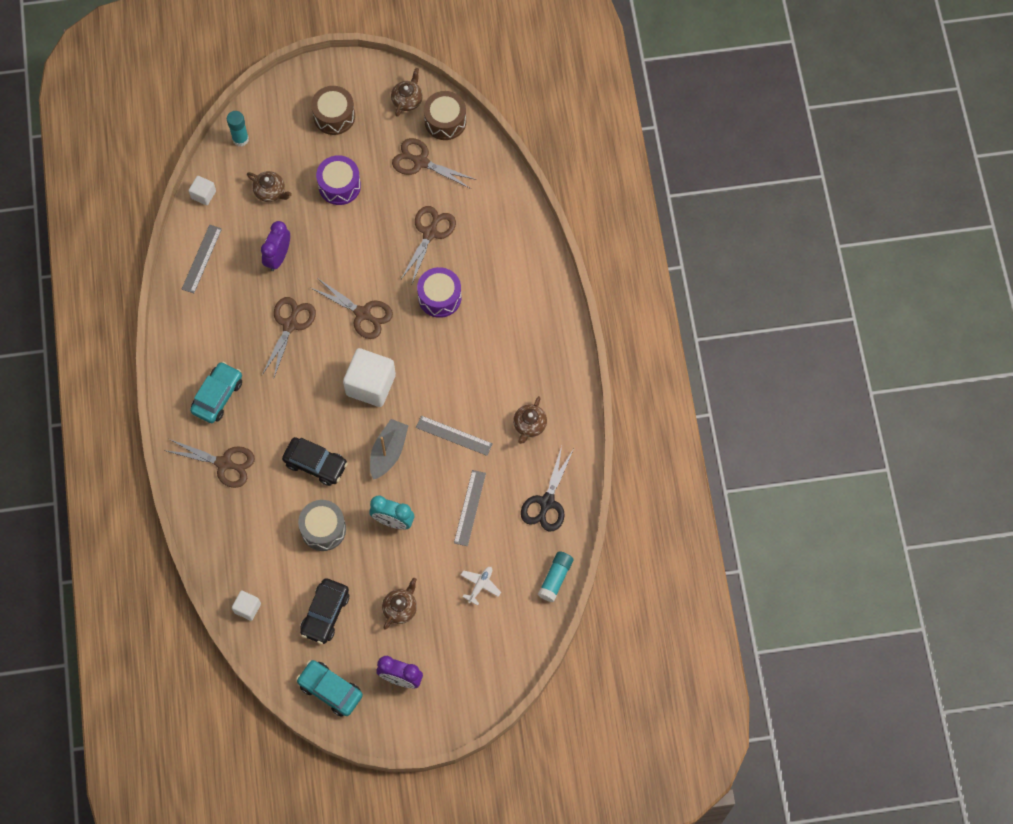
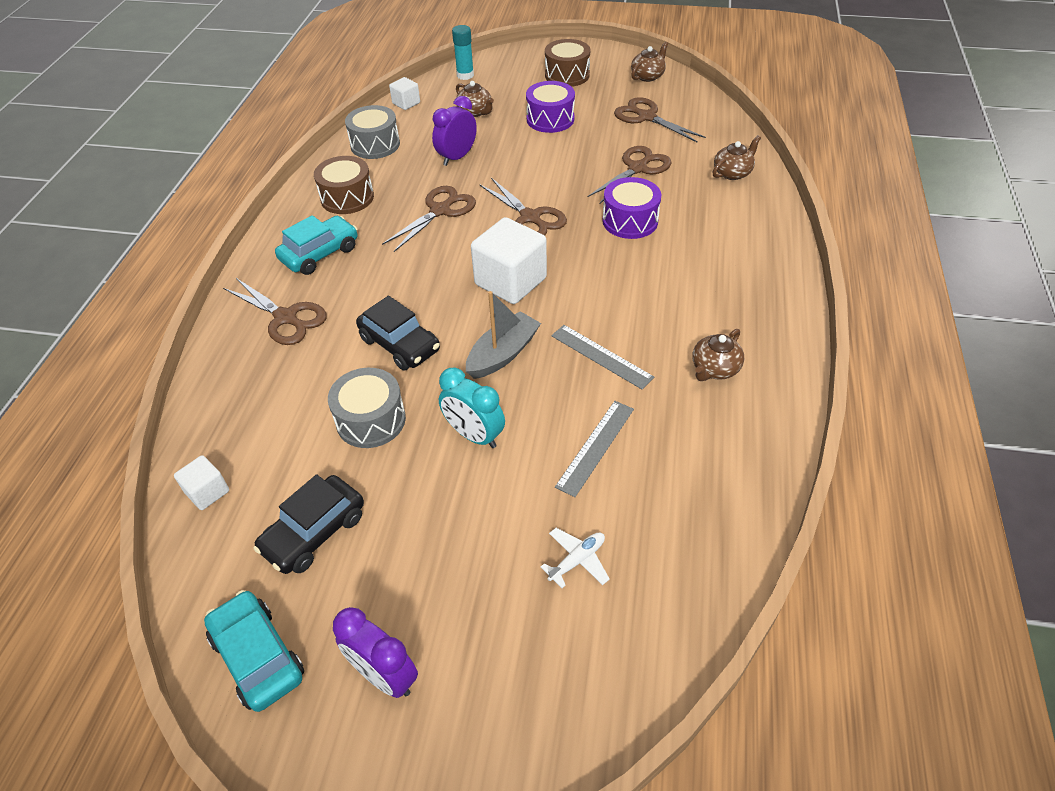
camera: 20 degrees right, 20 degrees down
(201, 259) = (375, 144): grey ruler -> grey drum
(400, 608) = (434, 558): brown teapot -> brown teapot (732, 173)
(445, 121) = (683, 95): brown drum -> brown drum (347, 198)
(547, 502) = (719, 470): black scissors -> none
(555, 578) = (710, 586): turquoise glue stick -> none

